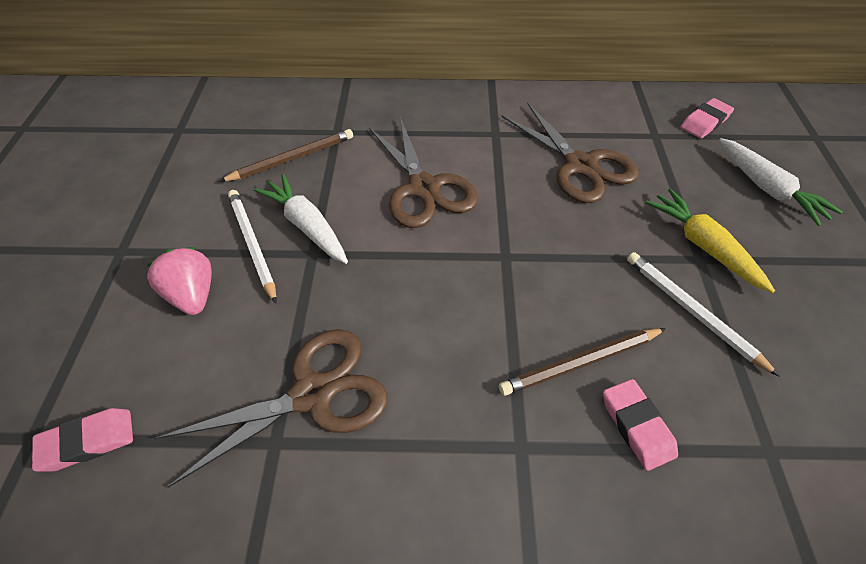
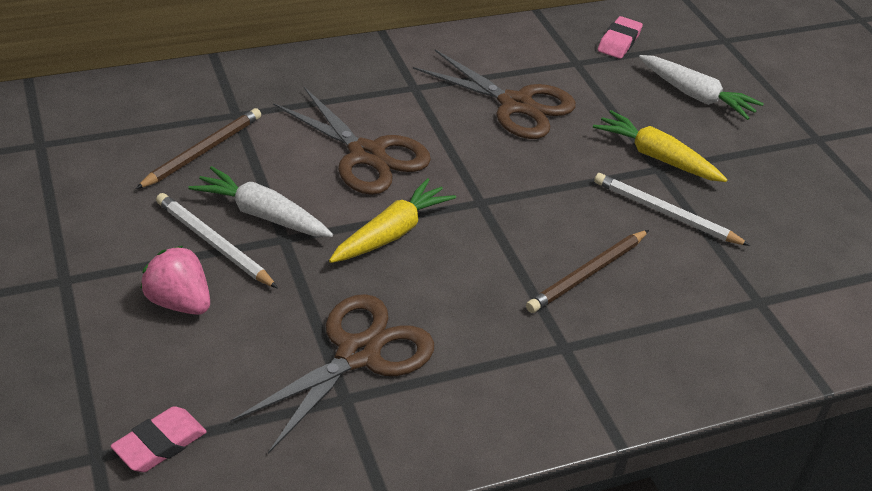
camera: 25 degrees left, 10 degrees down
(408, 270) = (392, 233): none -> yellow carrot
(637, 426) = (652, 309): pink eraser -> none

